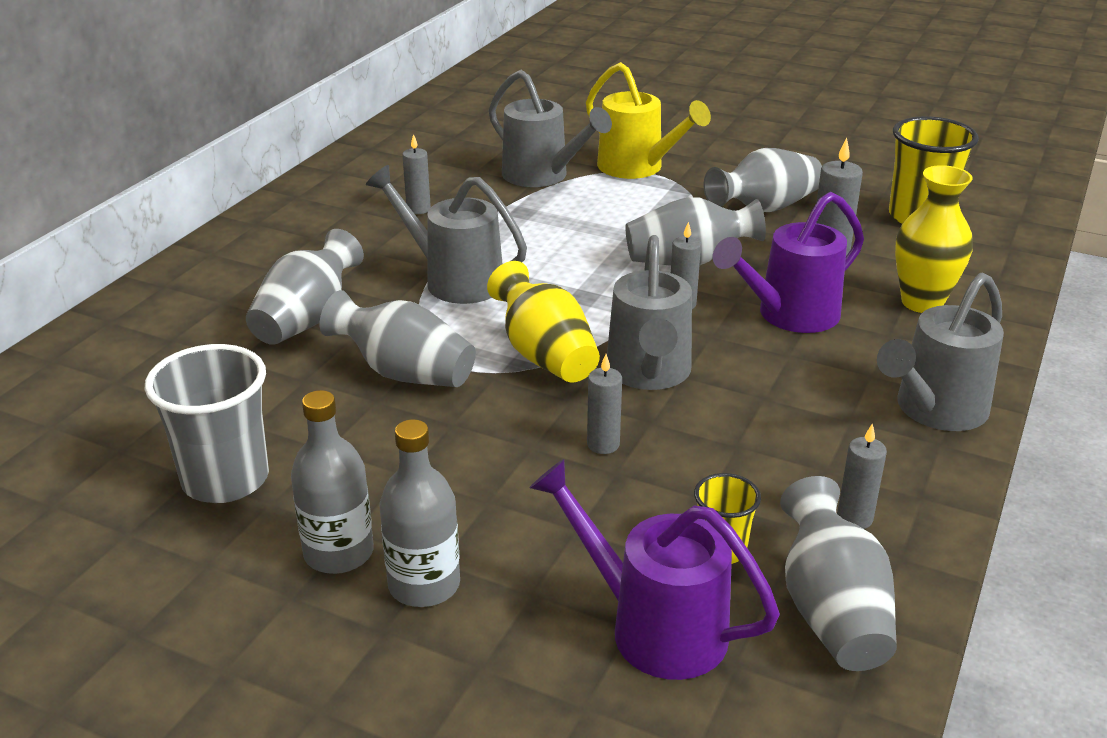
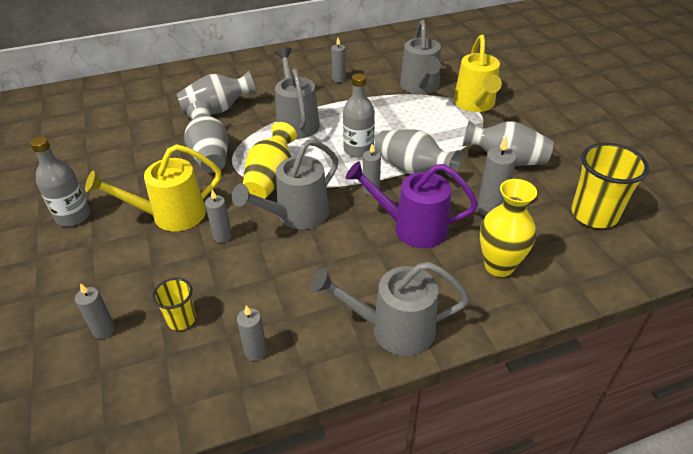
camera: 45 degrees right, 10 degrees up
(225, 479) = (91, 162): grey cup -> none
(424, 585) = (73, 249): grey bottle -> grey bottle (358, 150)
(488, 466) = (170, 216): none -> yellow watering can
(652, 626) = (104, 330): purple watering can -> grey candle
(831, 611) = (170, 385): grey vase -> none

